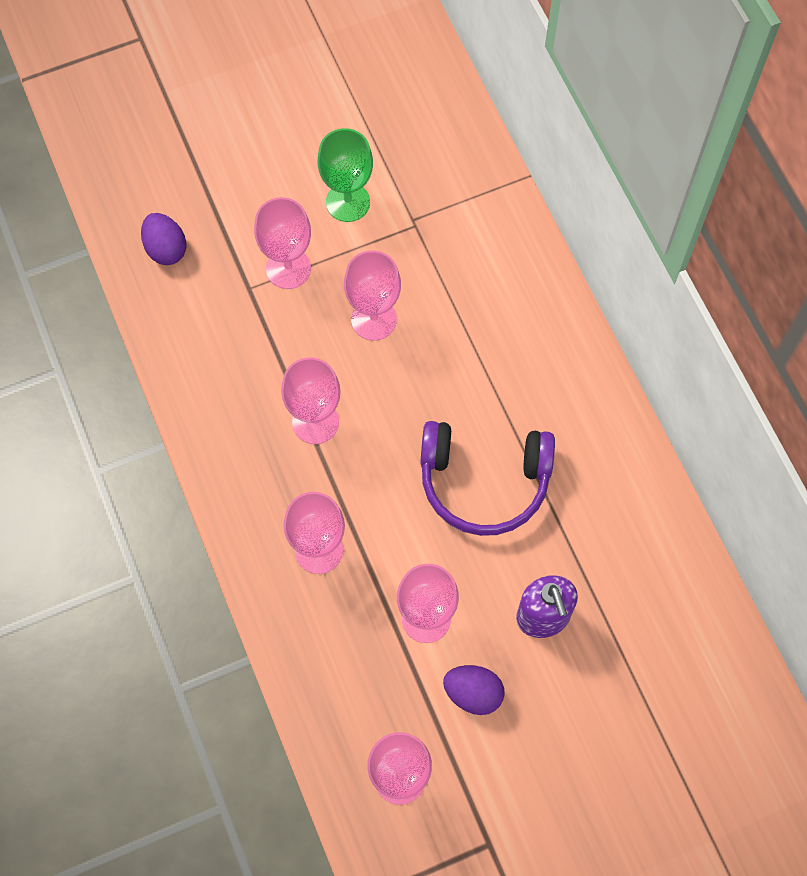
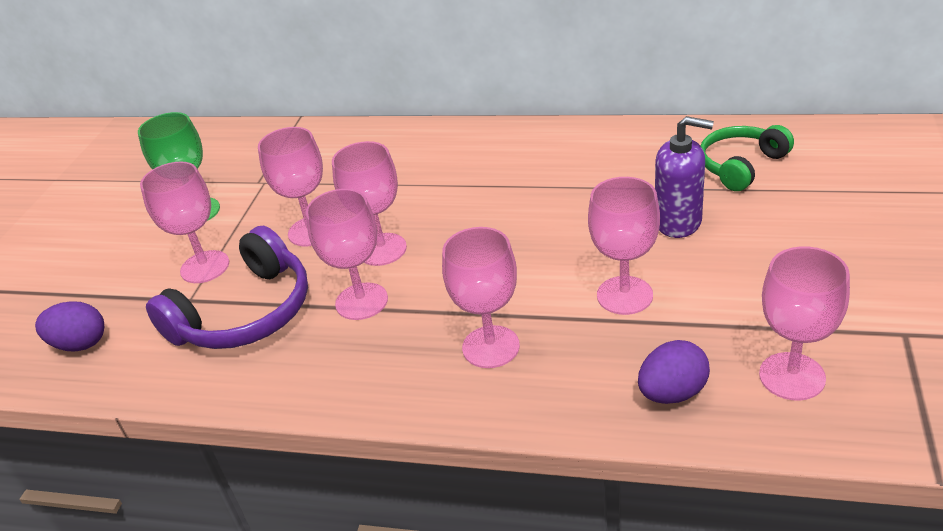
camera: 50 degrees left, 30 degrees down
(381, 394) = (382, 249): none -> pink goblet
(473, 693) = (726, 290): purple egg -> purple egg (672, 393)
(484, 482) = (522, 216): purple headphones -> purple headphones (245, 313)
(658, 634) = (741, 165): none -> green headphones

